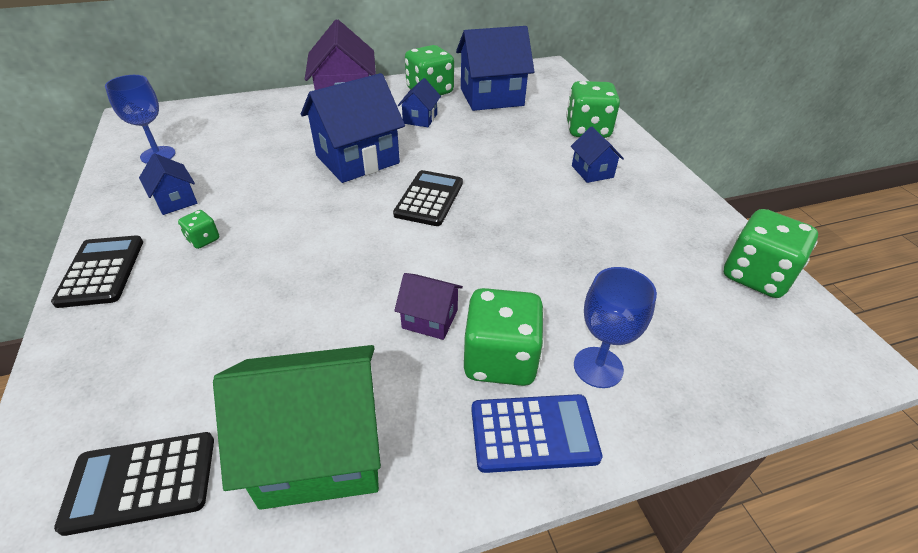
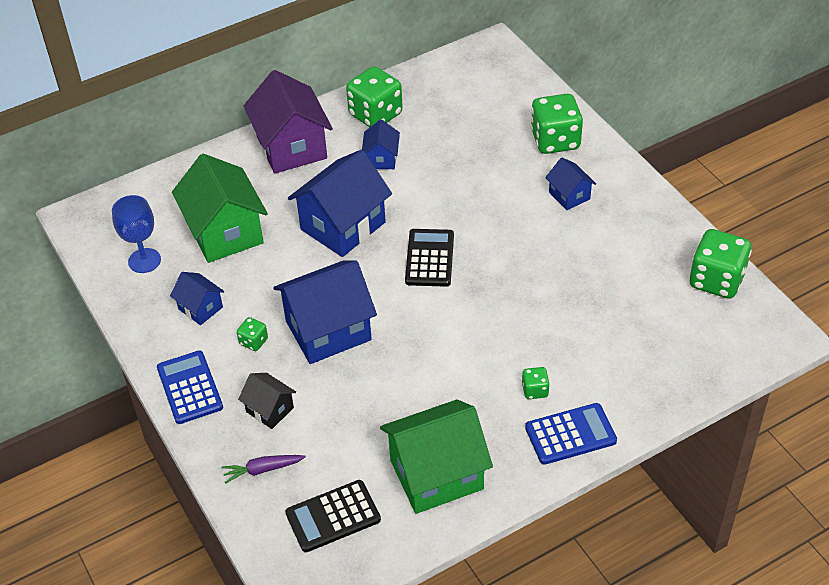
camera: 10 degrees left, 5 degrees up
(101, 271) = (189, 388): black calculator -> blue calculator
(102, 387) = (263, 470): none -> purple carrot
(167, 313) = (270, 409): none -> black house
(246, 147) = (225, 233): none -> green house
(430, 319) = (473, 371): purple house -> none
(491, 97) = (445, 110): blue house -> blue house (328, 330)
(500, 359) = (535, 390): green dice -> green dice, size x0.47
(598, 367) = (605, 381): blue goblet -> none

